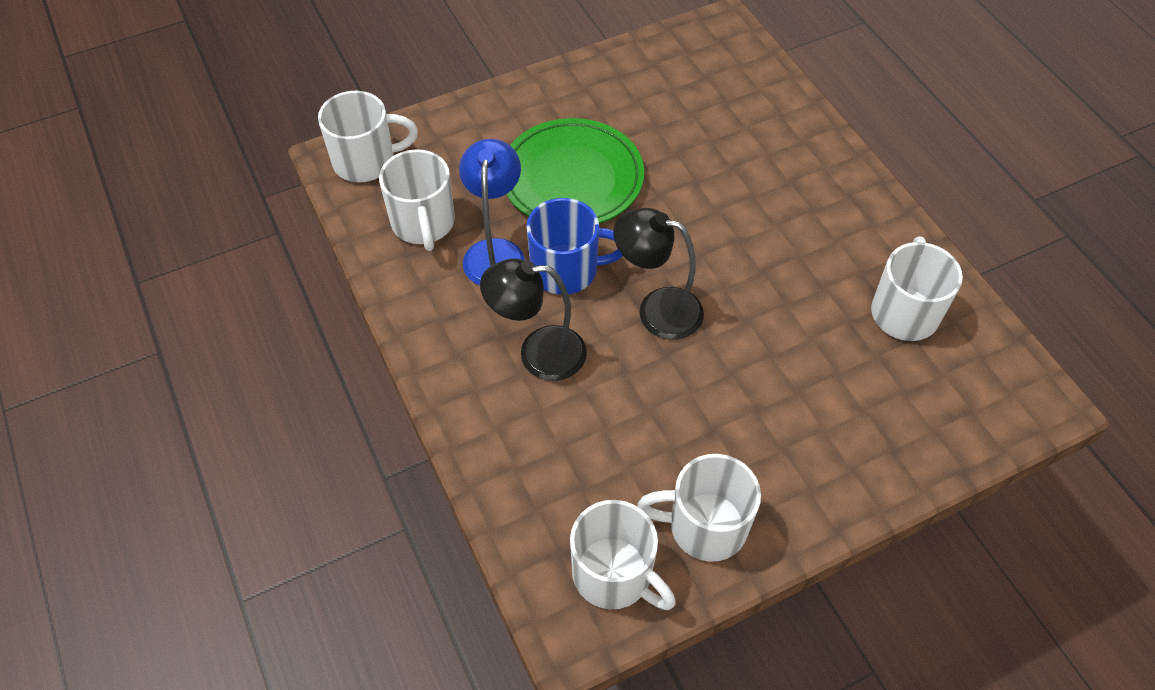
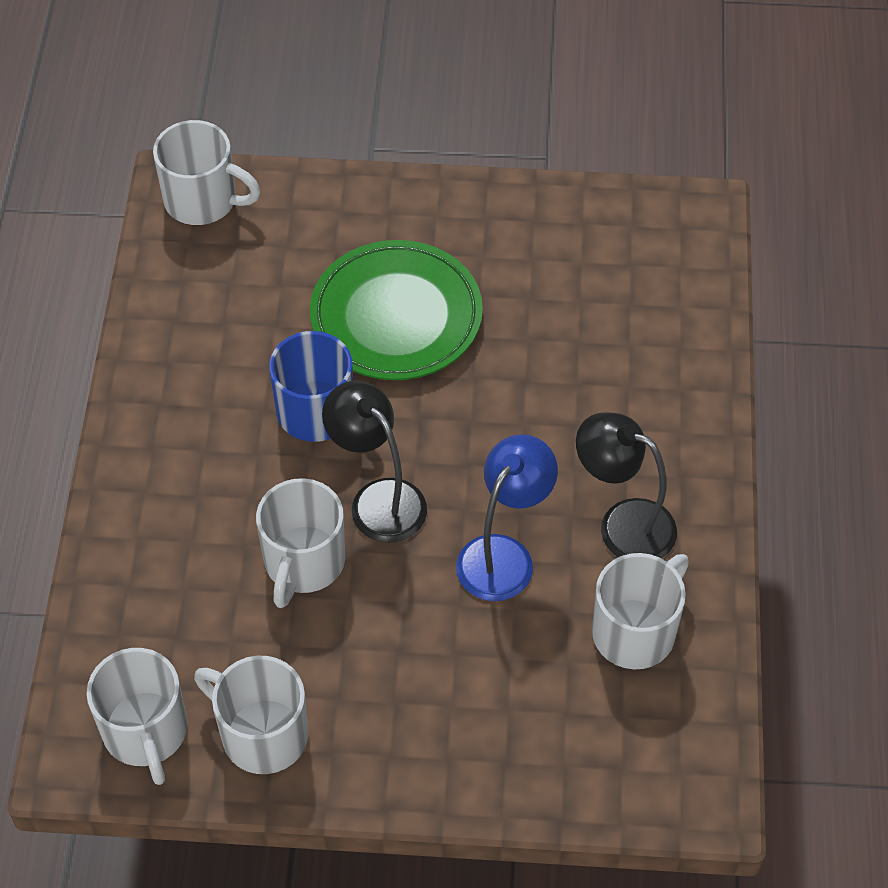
camera: 30 degrees right, 0 degrees up
(423, 223) = (212, 295): white mug -> white mug (303, 563)
(495, 252) = (261, 359): blue lamp -> blue lamp (503, 555)
(538, 353) = (228, 485): black lamp -> black lamp (622, 524)

